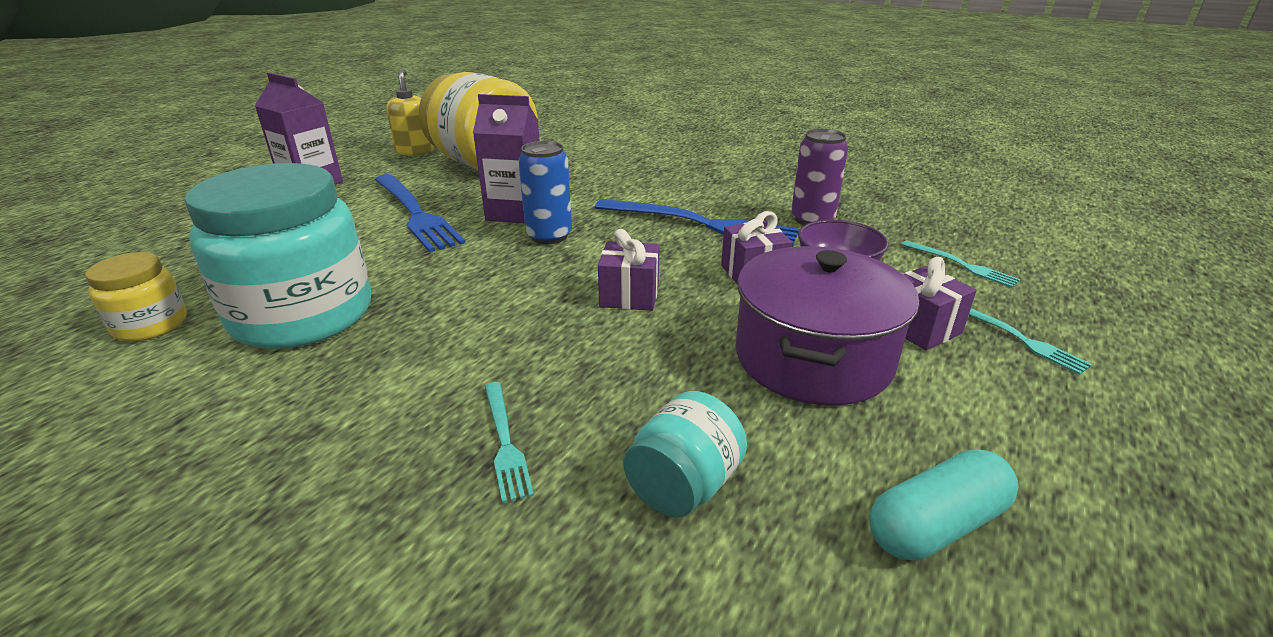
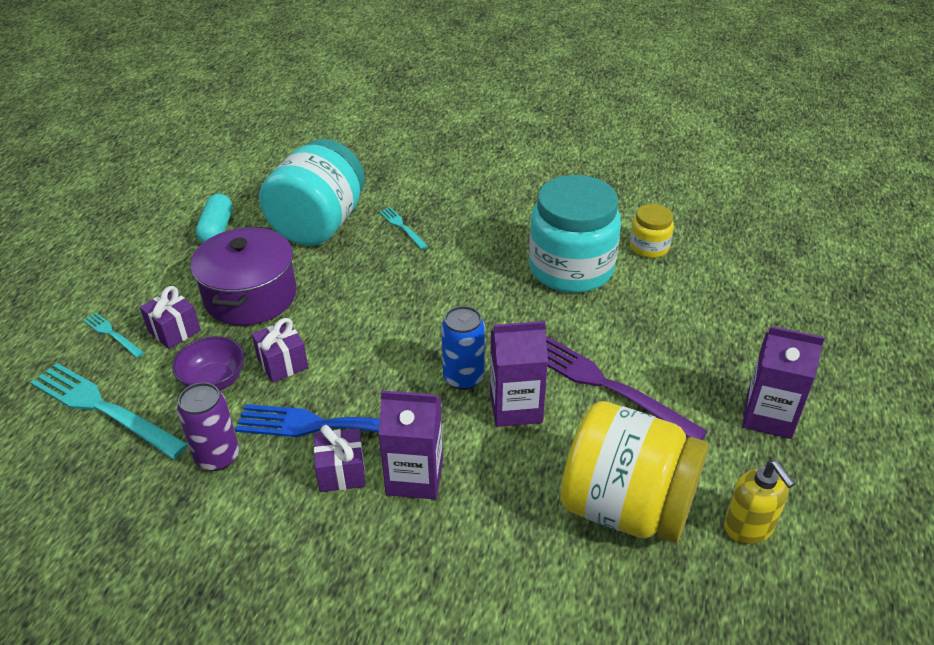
camera: 165 degrees right, 10 degrees up
(415, 213) = (608, 386): blue fork -> purple fork
(629, 295) = (372, 323): purple gift -> purple gift (341, 472)
(633, 191) = (414, 477): none -> purple carton
(683, 486) = (318, 225): turquoise jar -> turquoise jar, size x2.08
(936, 525) = (217, 229): turquoise capsule -> turquoise capsule turned 45 degrees counterclockwise
(961, 265) = (104, 409): turquoise fork -> turquoise fork, size x2.03

